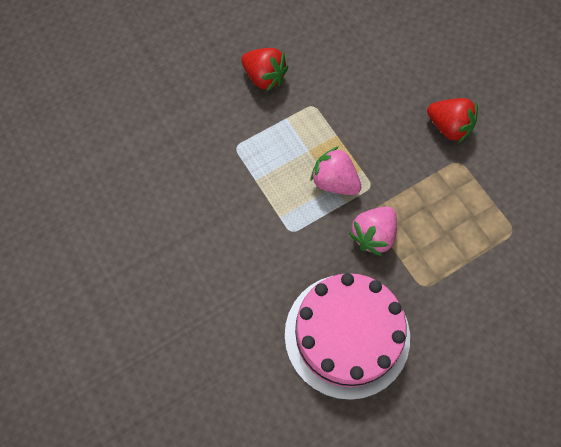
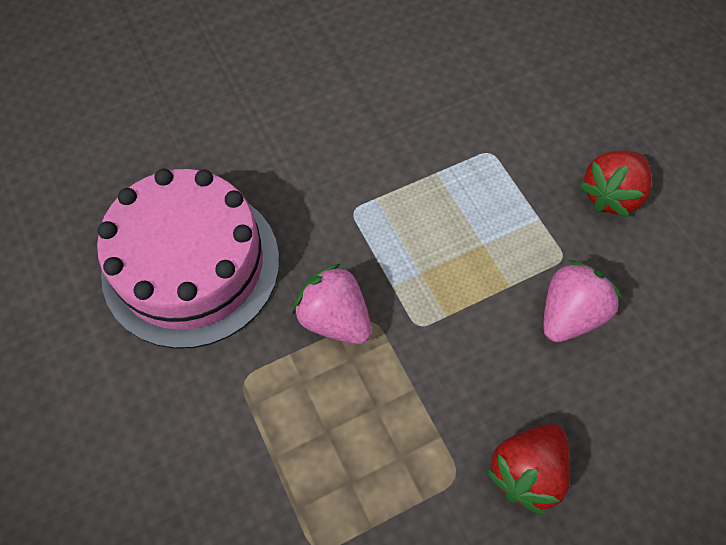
camera: 95 degrees right, 5 degrees down
(334, 181) = (428, 274): pink strawberry -> pink strawberry (569, 314)

